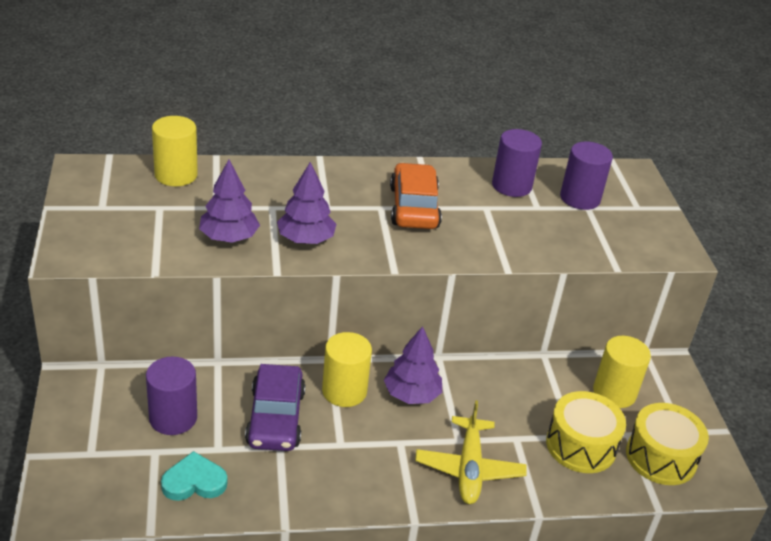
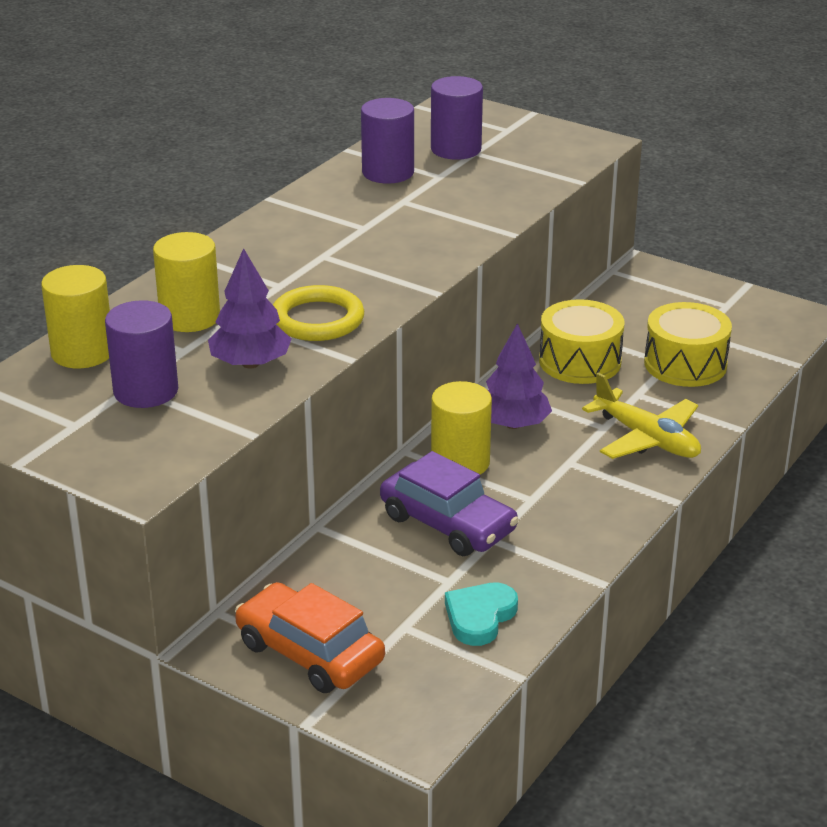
camera: 45 degrees left, 5 degrees down
(173, 418) = (367, 593): purple cylinder -> purple cylinder (146, 391)
(306, 239) = (317, 319): purple tree -> yellow ring
(414, 207) = (349, 238): orange car -> orange car (309, 652)
(614, 392) = (641, 313): yellow cylinder -> yellow cylinder (190, 317)
(661, 457) = (743, 331): yellow drum -> yellow drum (580, 361)

